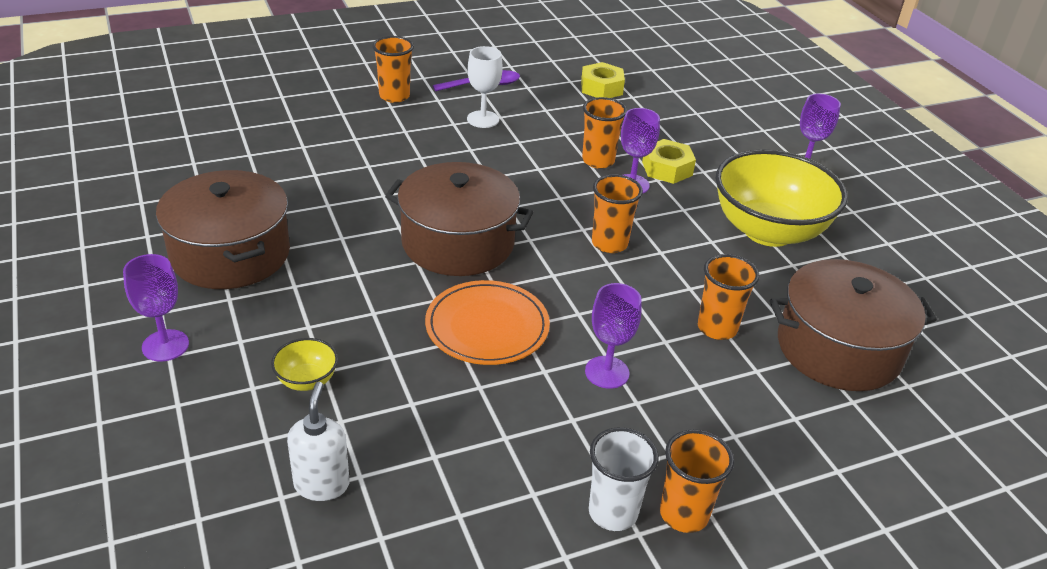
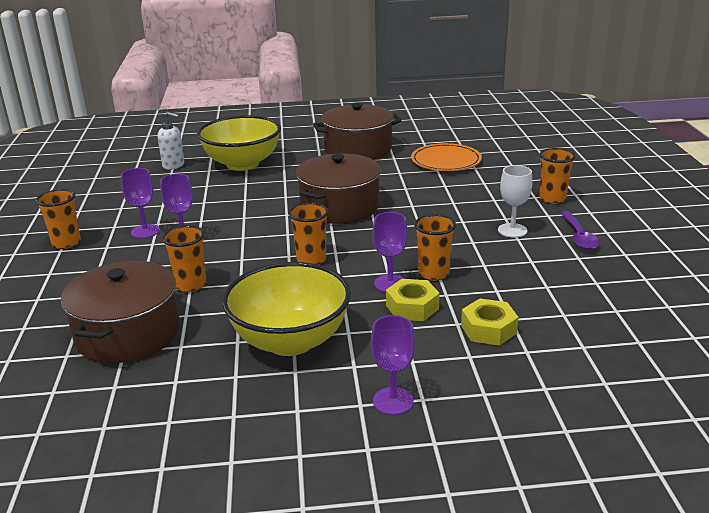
camera: 110 degrees right, 10 degrees down
(165, 345) = (290, 138): purple goblet -> purple goblet (145, 231)
(307, 380) = (242, 164): yellow bowl -> yellow bowl, size x2.45
(487, 327) = (250, 208): orange plate -> orange plate (446, 161)
(601, 88) = (582, 298): yellow nut -> yellow nut (488, 329)
(613, 512) = (89, 225): white cup -> none

